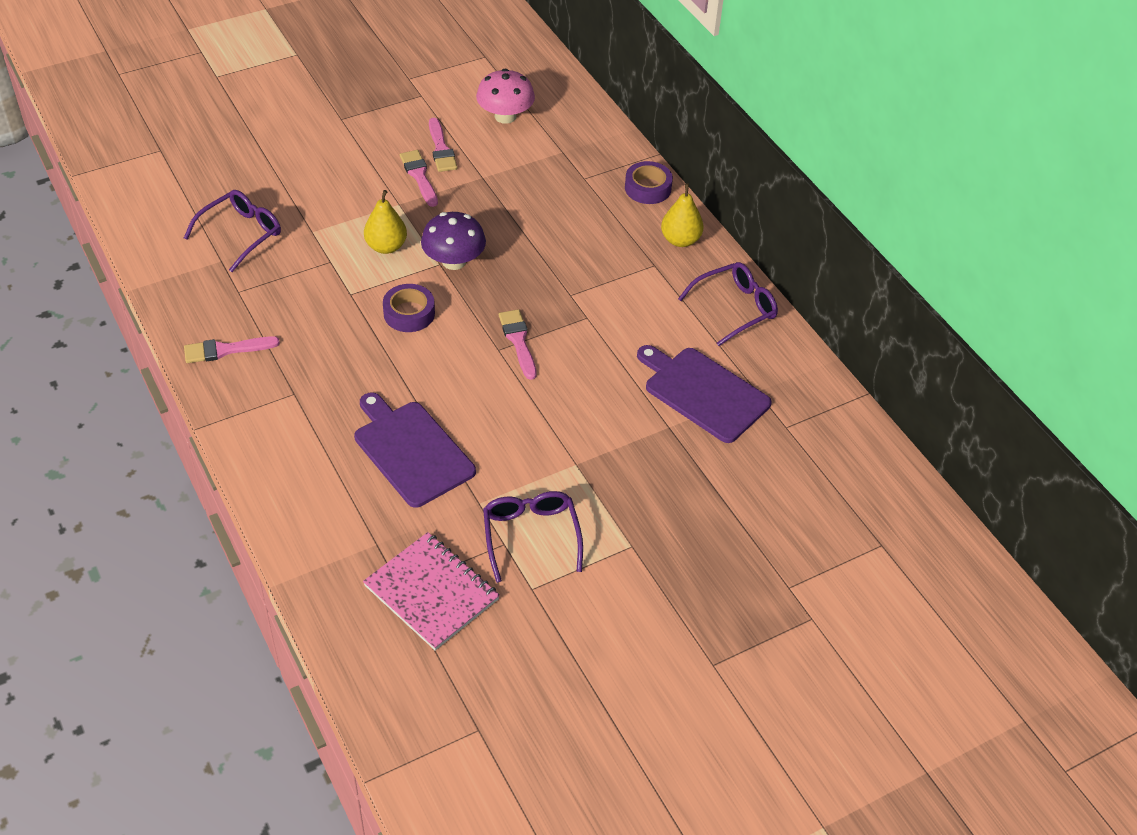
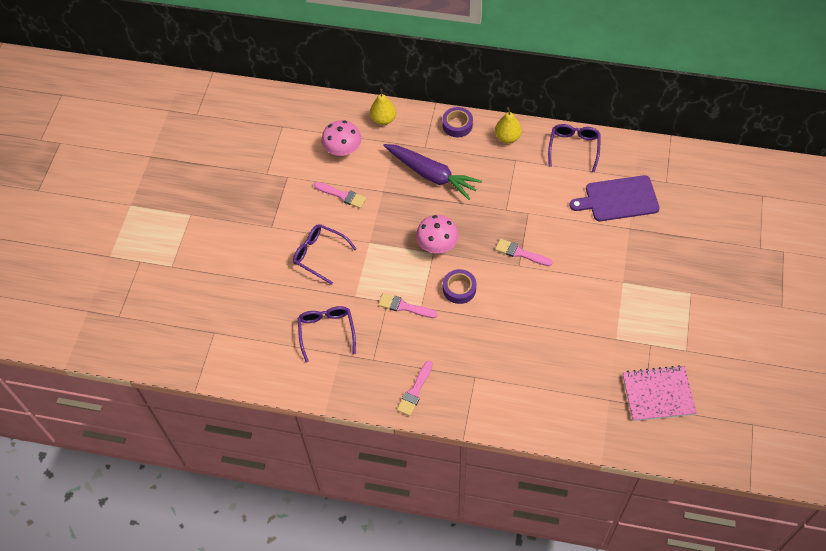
camera: 45 degrees left, 10 degrees up
(386, 246) = (398, 268): yellow pear -> yellow pear (383, 119)
(411, 450) = (558, 347): purple cutting board -> none
(419, 176) = (355, 219): pink brush -> pink brush (404, 307)
(454, 261) = (437, 244): purple mushroom -> pink mushroom
(531, 535) = (653, 330): purple glasses -> purple glasses (319, 255)
(550, 204) = (431, 175): none -> purple carrot

